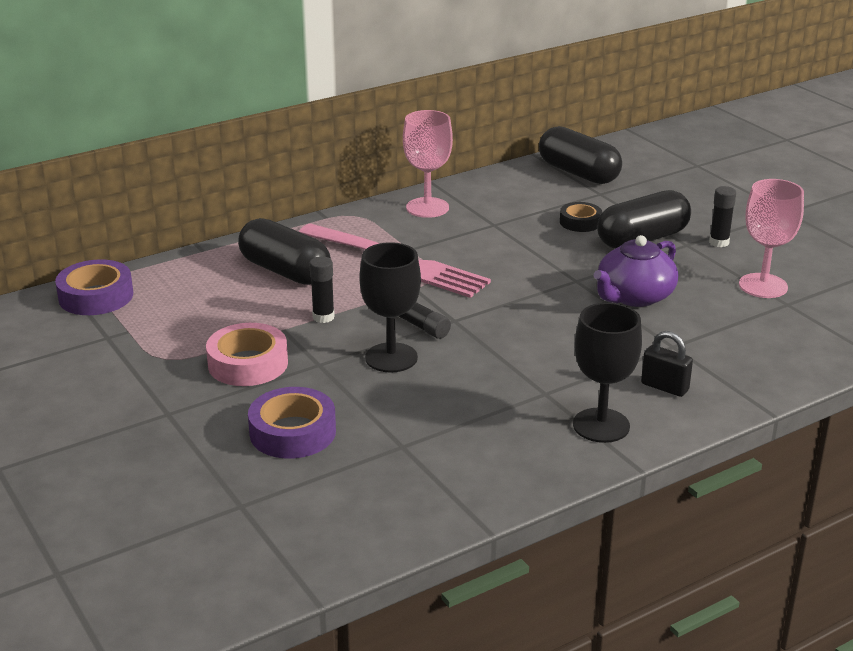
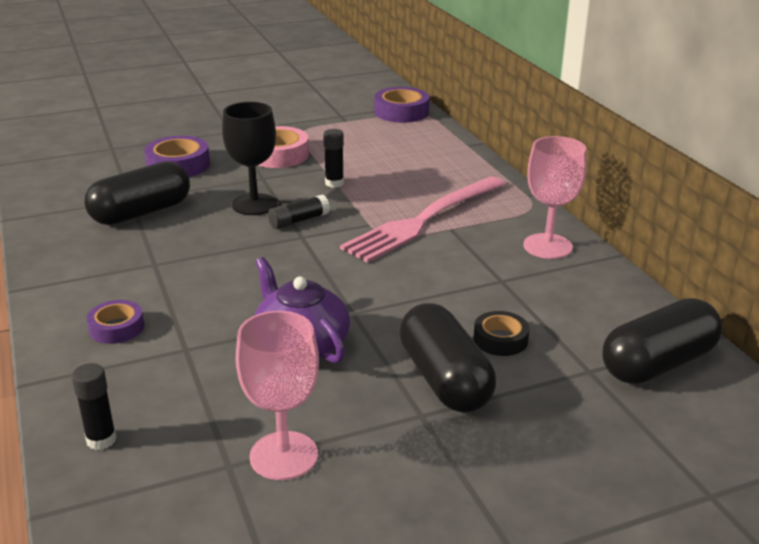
camera: 100 degrees right, 0 degrees up
(285, 271) = (420, 173): black capsule -> black capsule (141, 213)
(601, 425) = (85, 282): black goblet -> none
(664, 387) = (116, 328): black padlock -> purple tape
(719, 242) = (420, 447): black glue stick -> black glue stick (101, 440)

